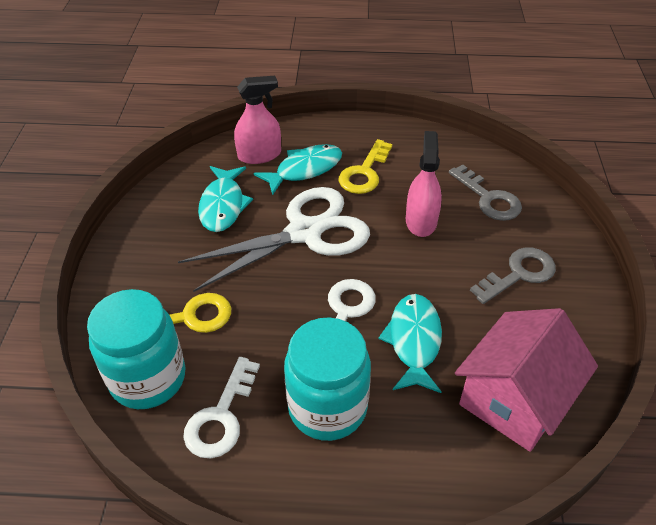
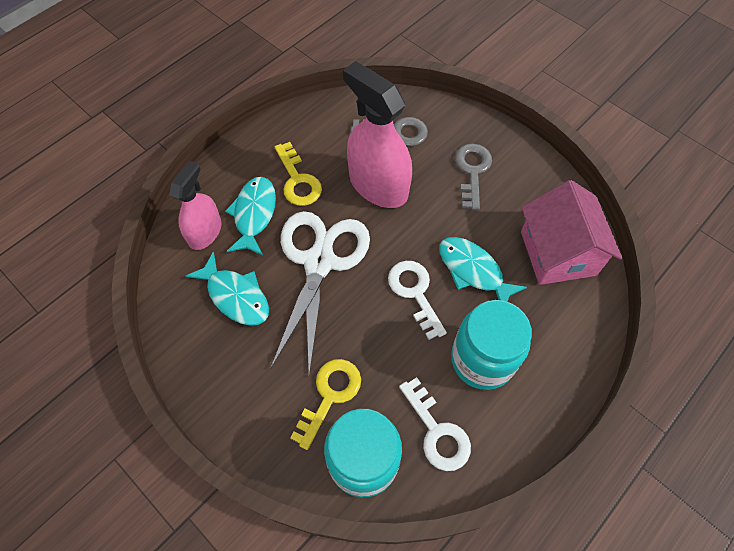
camera: 50 degrees left, 15 degrees up
(421, 221) = (378, 185): pink spray bottle -> pink spray bottle, size x1.62

